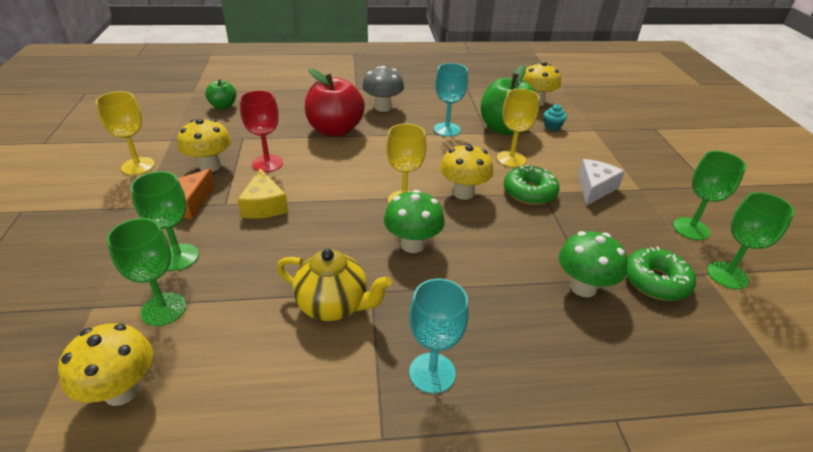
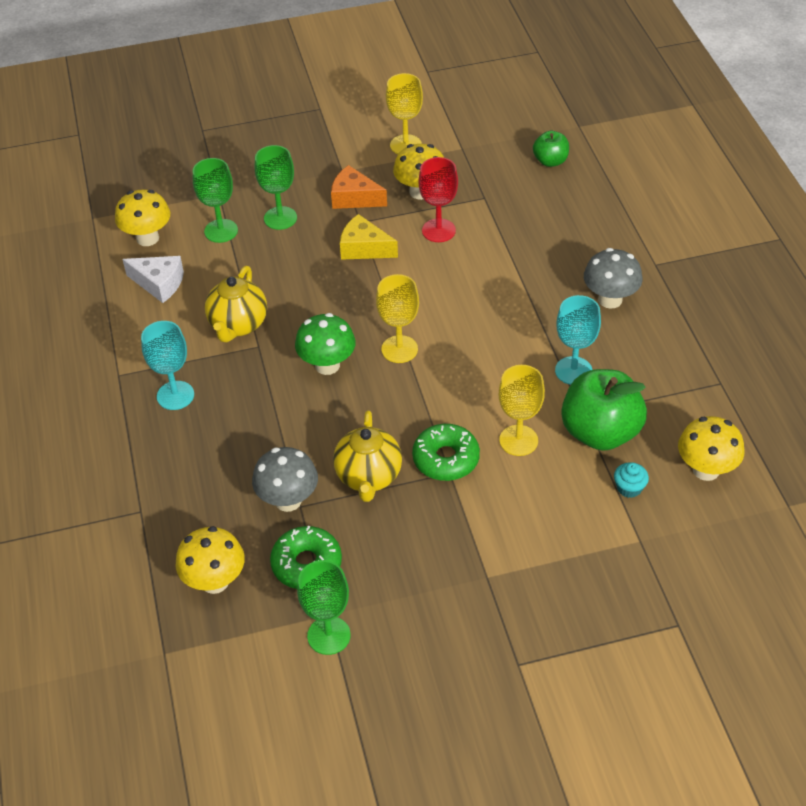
camera: 85 degrees right, 10 degrees up
(264, 205) = (364, 248): yellow cheese -> yellow cheese turned 45 degrees clockwise
(335, 130) = (530, 267): red apple -> none
(463, 193) = (428, 398): yellow mushroom -> yellow mushroom (215, 581)
(550, 234) = (368, 477): none -> yellow teapot
(583, 287) = (288, 500): green mushroom -> grey mushroom
(594, 188) = (474, 526): white cheese -> white cheese (159, 283)
(691, 229) = (410, 618): green goblet -> none

